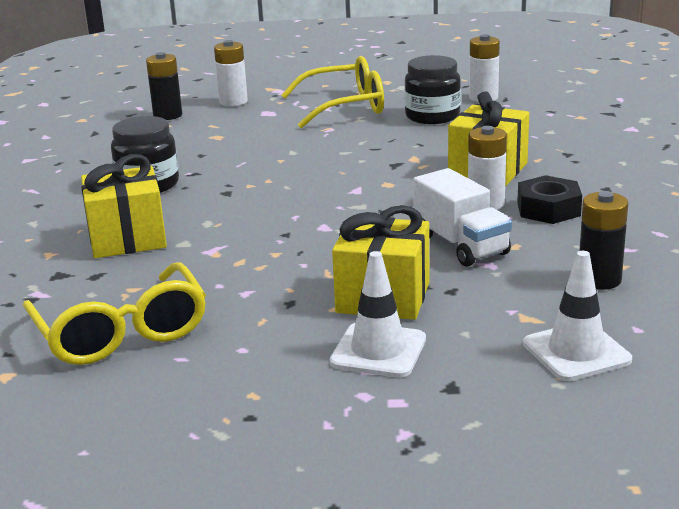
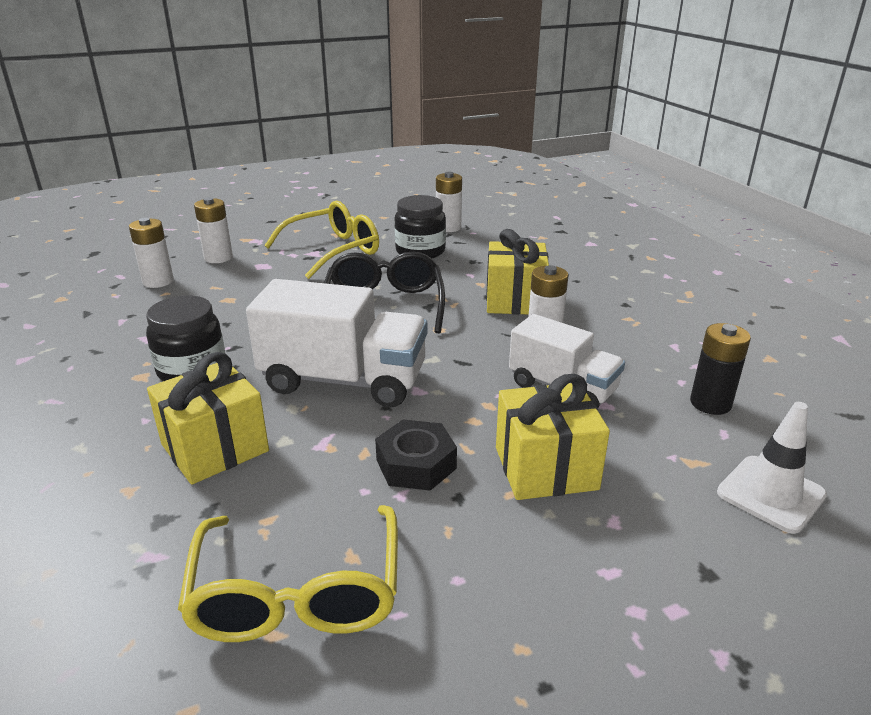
camera: 25 degrees left, 5 degrees up
(121, 332) = (297, 592): yellow glasses -> yellow glasses turned 45 degrees clockwise
(168, 115) = (158, 281): black battery -> white battery
(266, 210) = (344, 380): none -> white truck
(353, 158) = (384, 306): none -> black glasses
(378, 351) = (599, 542): white traffic cone -> none
(548, 209) = (600, 334): black nut -> black nut (416, 464)

